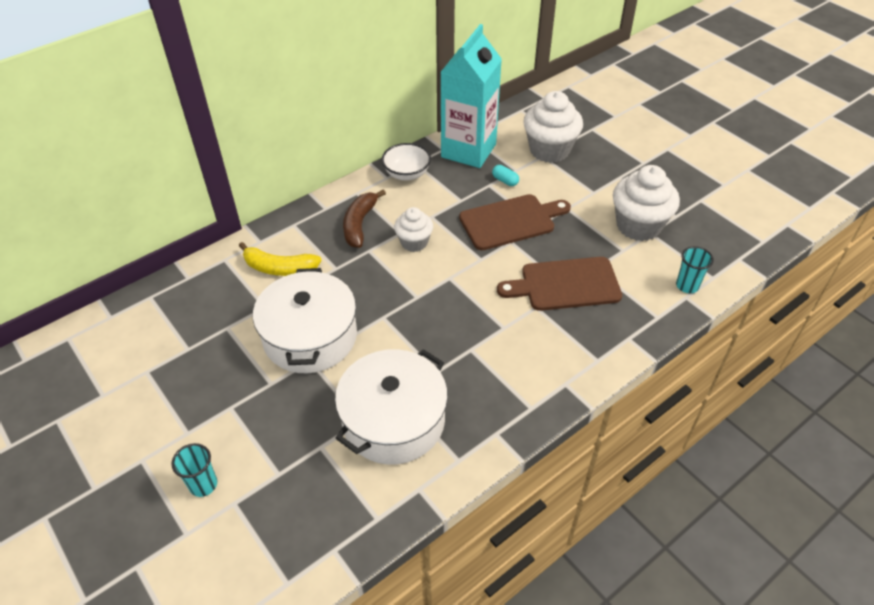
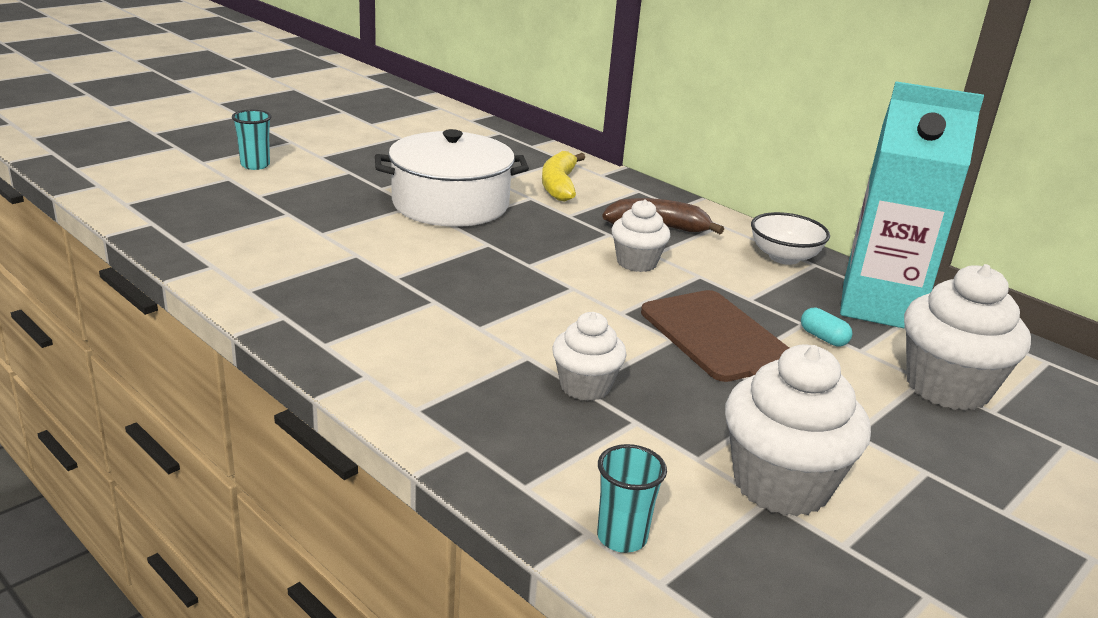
camera: 80 degrees right, 20 degrees down
(393, 420) = (317, 251): white pot -> none
(505, 181) = (823, 338): turquoise capsule -> turquoise capsule turned 75 degrees counterclockwise
(565, 284) = (585, 386): brown cutting board -> white cupcake

